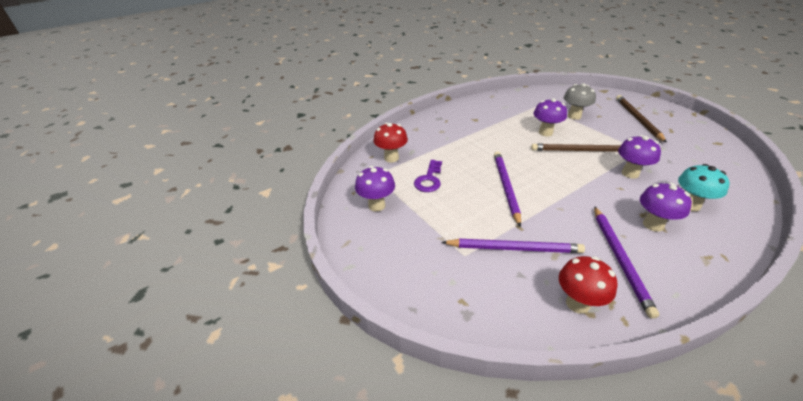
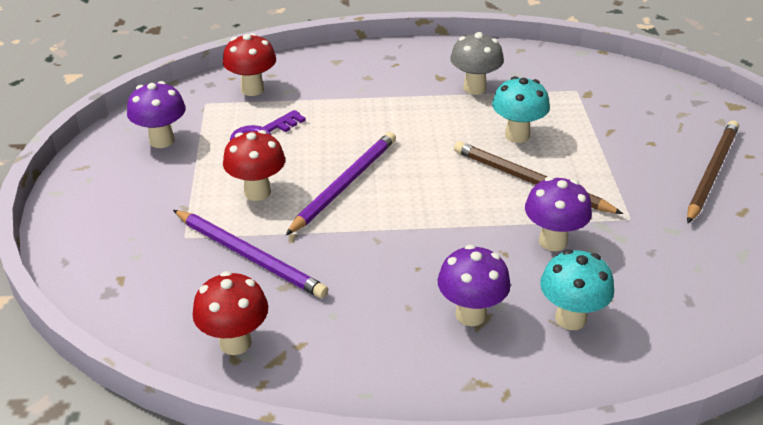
camera: 30 degrees right, 0 degrees up
(469, 211) = (257, 192): none -> red mushroom
(545, 132) = (517, 135): purple mushroom -> turquoise mushroom
(574, 116) = (606, 128): grey mushroom -> grey mushroom (474, 88)
(620, 259) = (359, 327): purple pencil -> none

